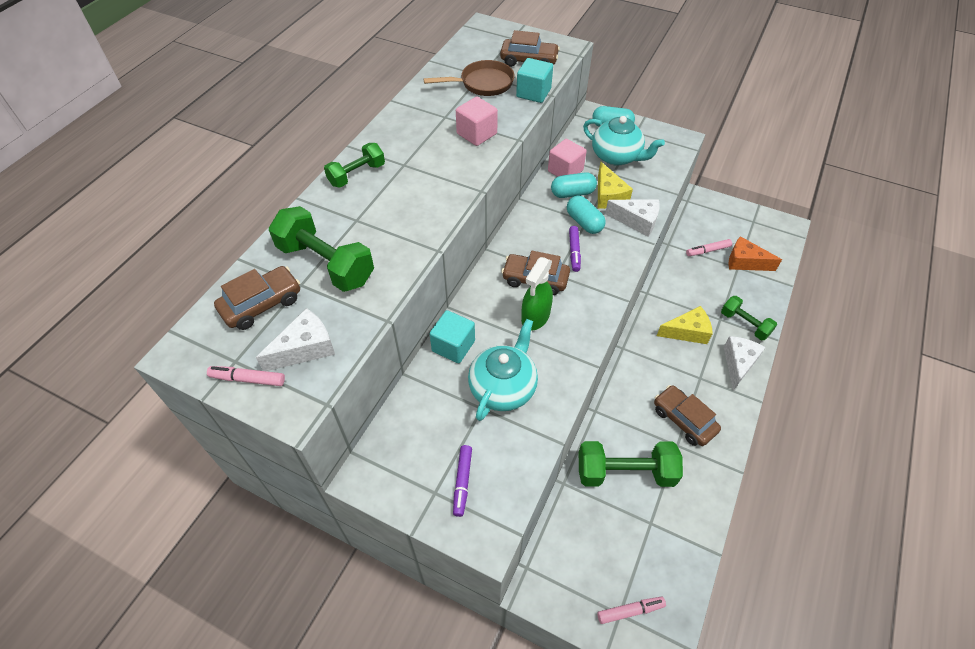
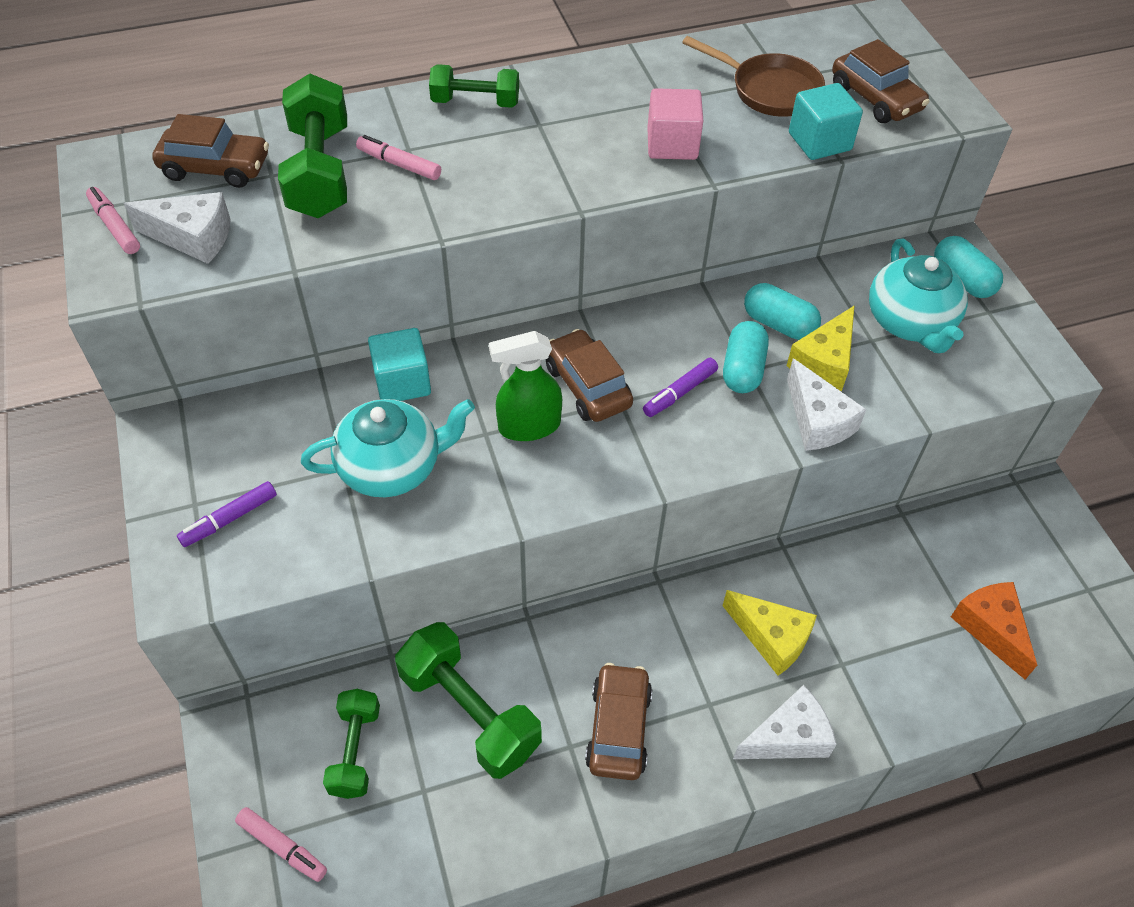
camera: 45 degrees right, 0 degrees up
(565, 171) = (809, 291): pink cube -> none
(707, 250) = (951, 568): pink marker -> pink marker (399, 164)
(744, 324) = (869, 701): green dumbbell -> green dumbbell (355, 751)

